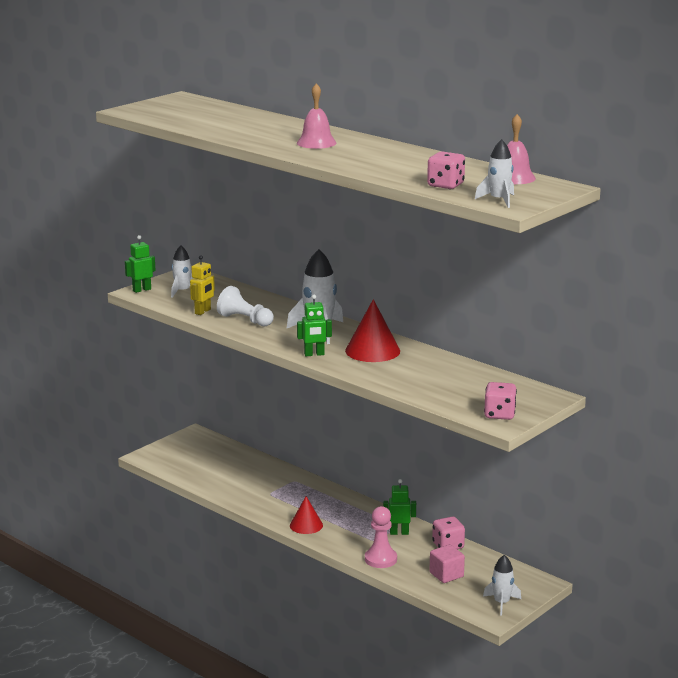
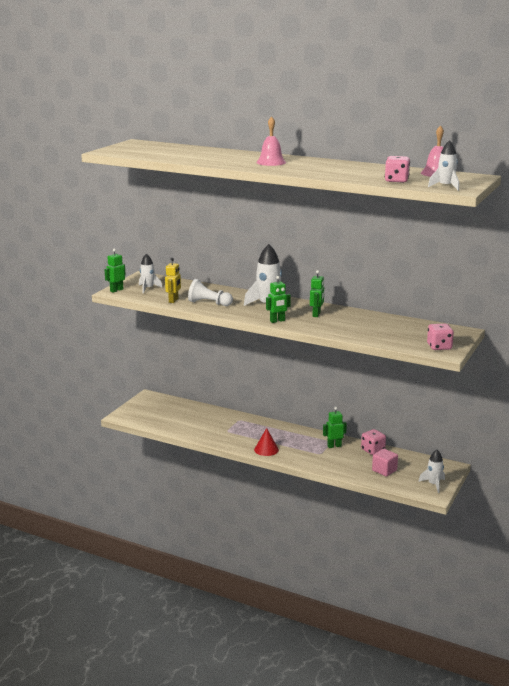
camera: 15 degrees left, 0 degrees up
(372, 351) = (316, 314): red cone -> green robot
(380, 559) = (333, 466): pink pawn -> none

